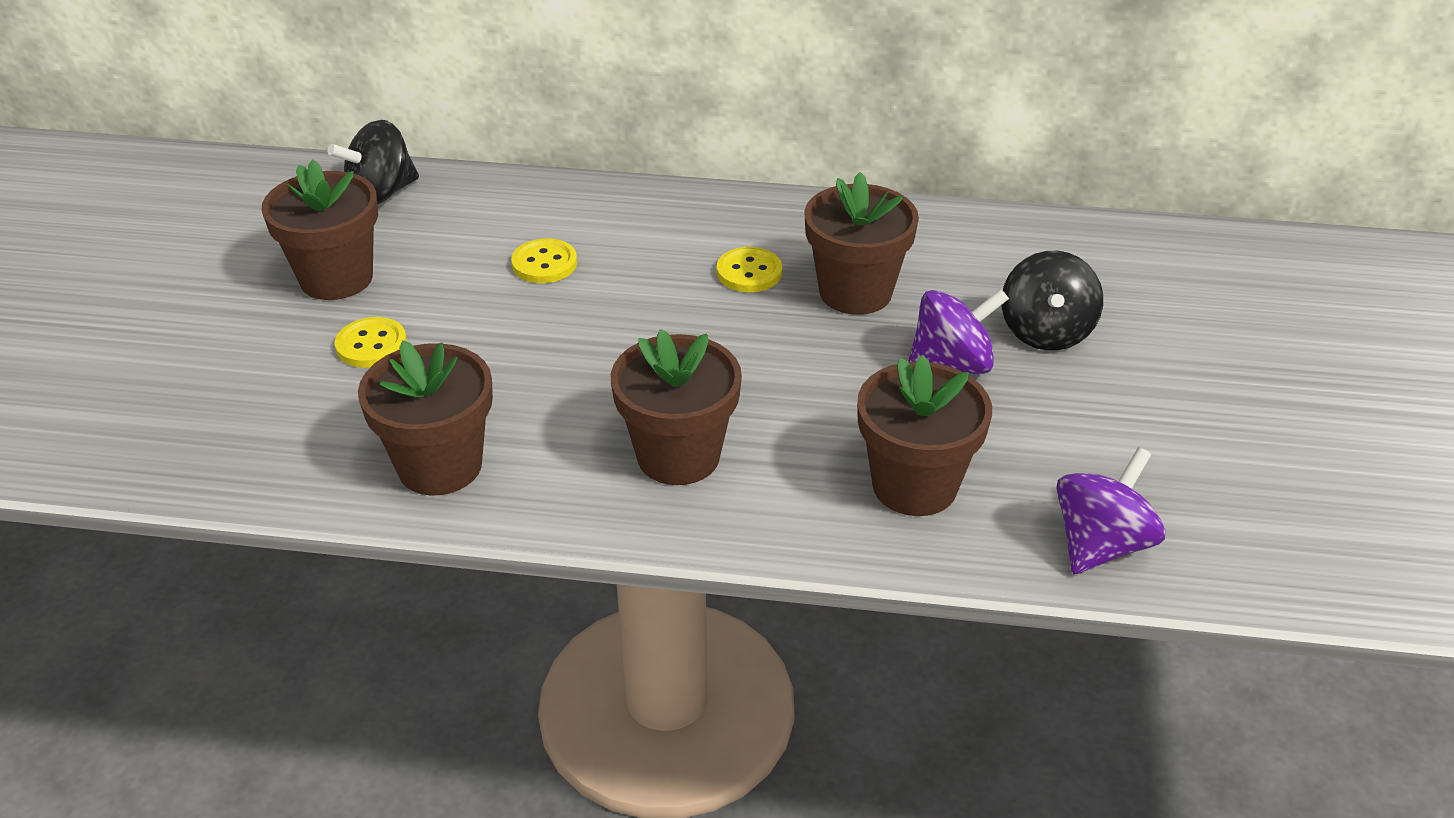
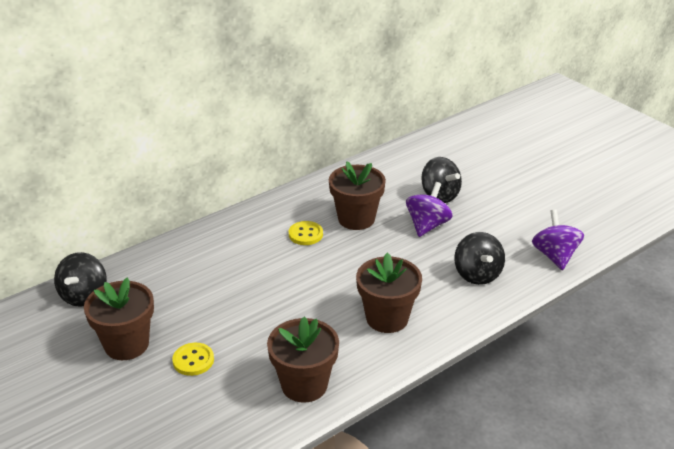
camera: 45 degrees left, 5 degrees down
(544, 263) = (215, 280): yellow button -> none
(914, 485) = (477, 274): brown flower pot -> black spinning top

